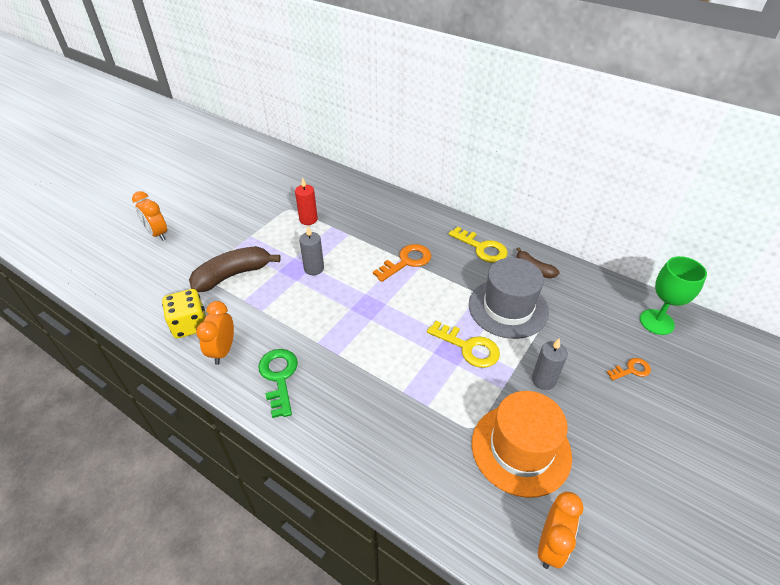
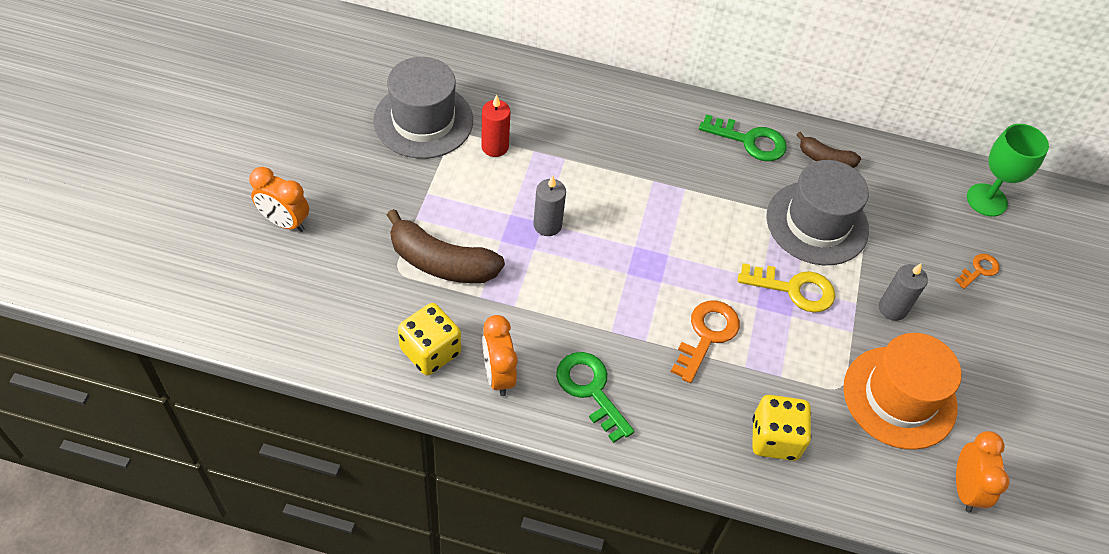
camera: 25 degrees left, 10 degrees up
(233, 275) = (441, 262): brown banana -> brown banana turned 105 degrees counterclockwise
(274, 198) = (423, 120): none -> grey hat
(399, 451) = (775, 438): none -> yellow dice
(406, 261) = (664, 185): orange key -> orange key (706, 335)
(482, 248) = (749, 141): yellow key -> green key

